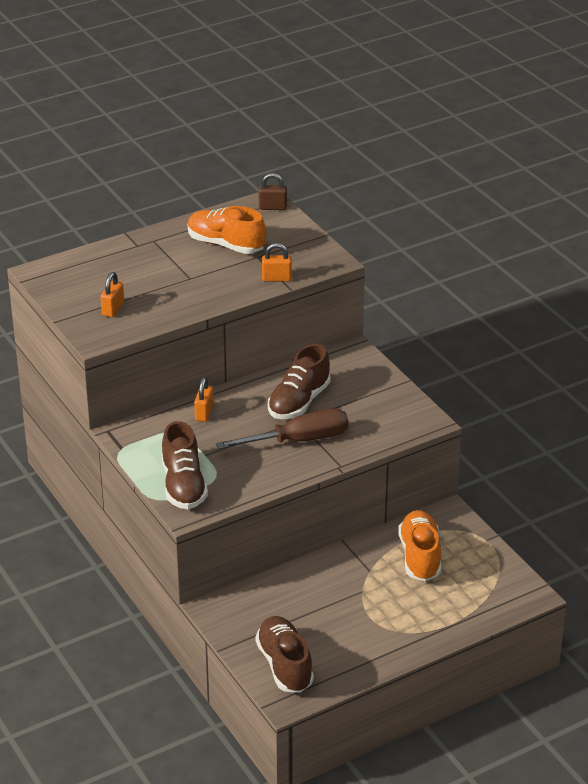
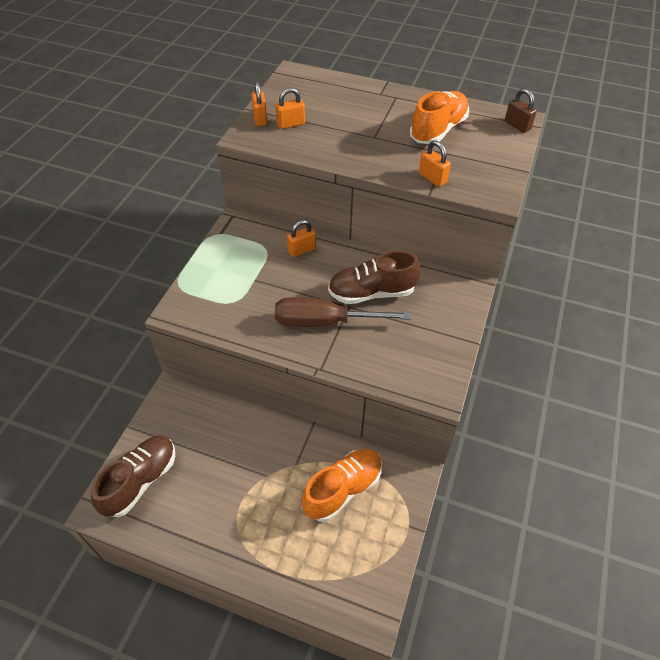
camera: 50 degrees right, 15 degrees up
(82, 321) = (260, 118): none -> orange padlock
(183, 486) = (207, 290): brown shoe -> none
(226, 245) = (438, 130): orange shoe -> orange shoe turned 45 degrees clockwise
(298, 440) = (325, 322): brown screwdriver -> brown screwdriver turned 150 degrees clockwise

